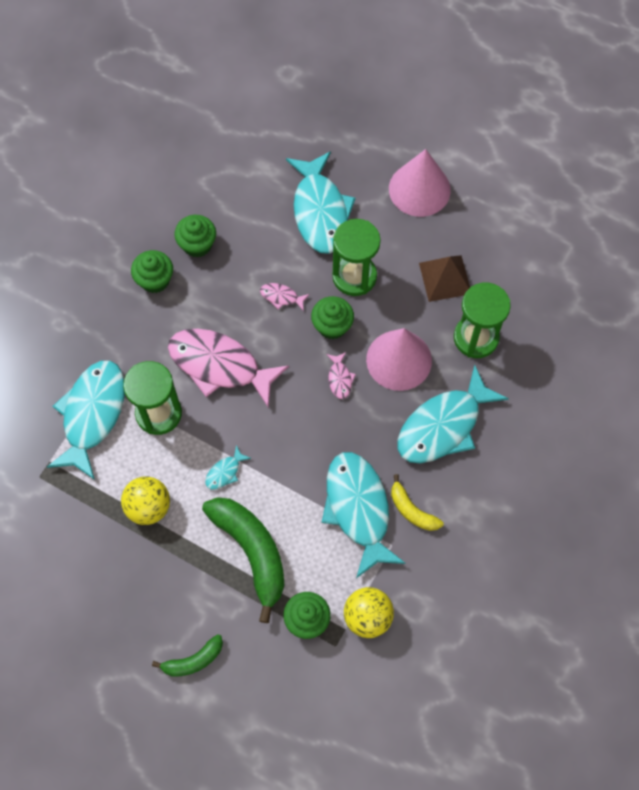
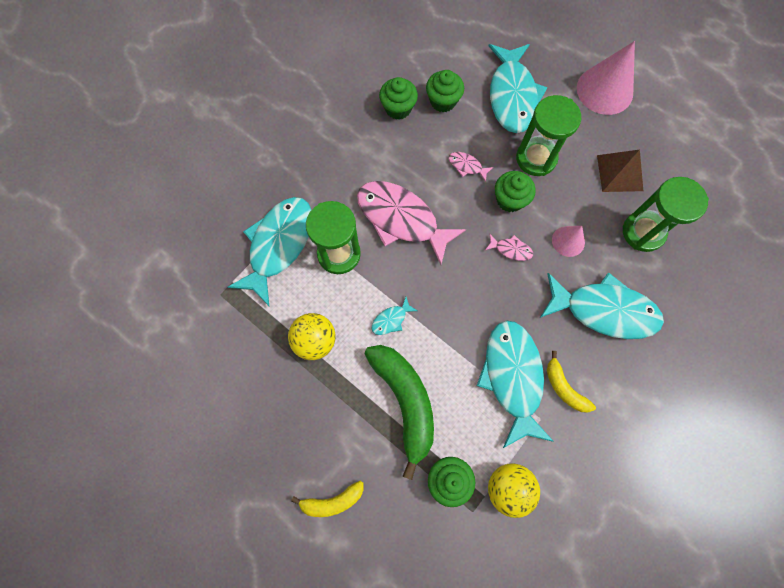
camera: 10 degrees right, 5 degrees up
(155, 280) = (355, 133): green cupcake -> green cupcake (443, 101)
(193, 660) = (332, 501): green banana -> yellow banana
(340, 379) = (511, 249): pink fish -> pink fish turned 75 degrees counterclockwise
(399, 360) = (568, 241): pink cone -> pink cone, size x0.53
(443, 425) = (604, 310): turquoise fish -> turquoise fish turned 135 degrees counterclockwise

